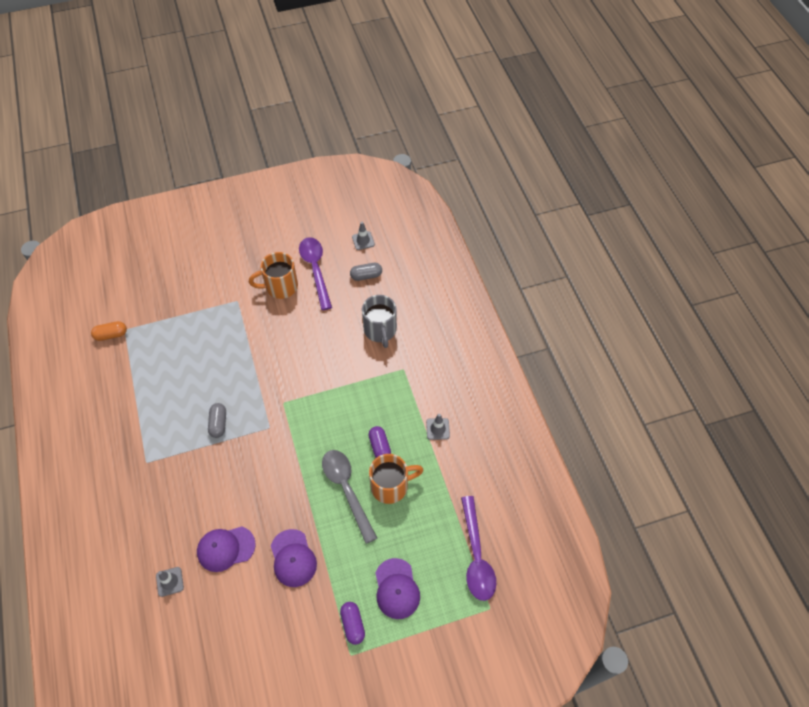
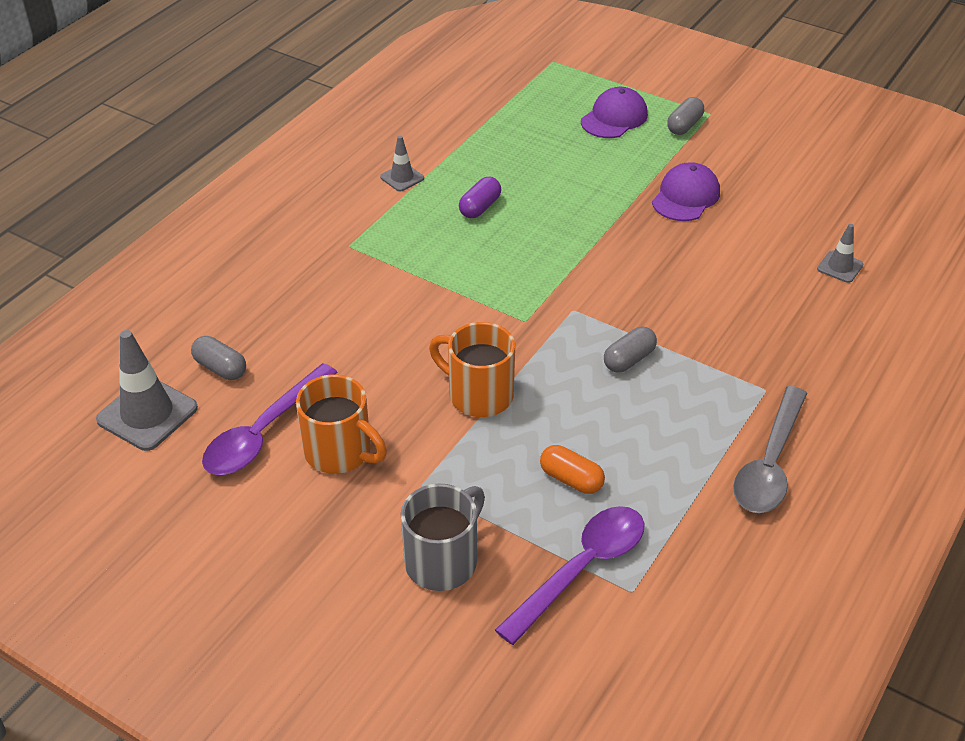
camera: 130 degrees left, 15 degrees down
(111, 335) = (661, 601): orange capsule -> orange capsule (571, 479)
(225, 548) = (749, 249): purple cap -> none
(346, 489) = (563, 203): grey spoon -> grey spoon (769, 464)
(353, 624) = (684, 126): purple capsule -> grey capsule
(363, 241) = (147, 414): grey traffic cone -> grey traffic cone, size x1.84
(380, 330) = (309, 298): grey mug -> grey mug (443, 561)
(391, 486) = (516, 175): orange mug -> orange mug (478, 395)
(476, 556) = (514, 89): purple spoon -> purple spoon (582, 568)

